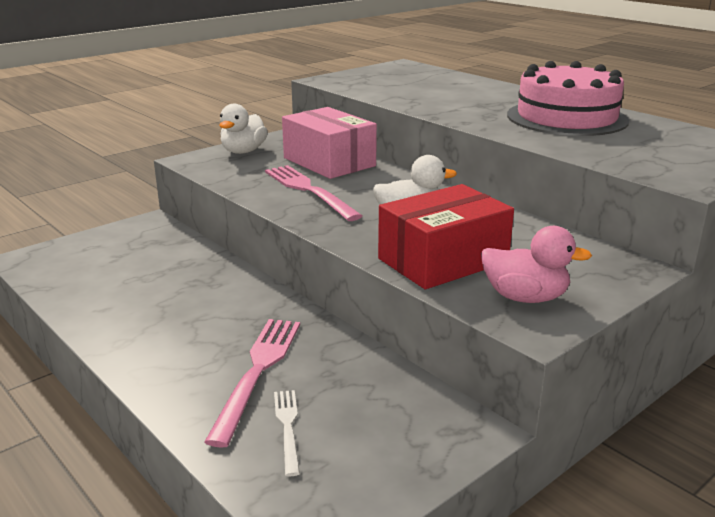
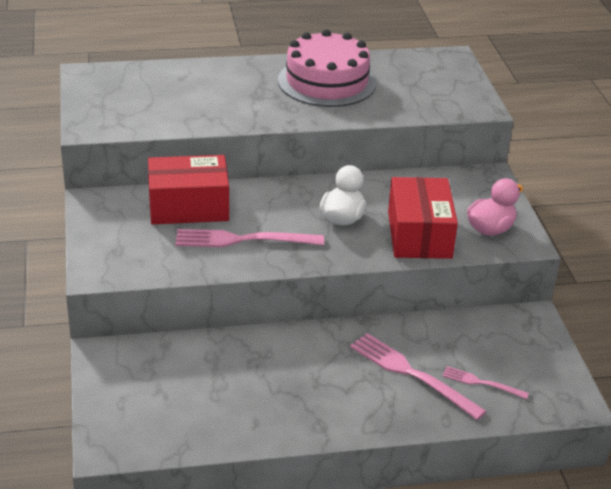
camera: 60 degrees left, 10 degrees up
(243, 151) = (107, 239): white duck -> none
(287, 427) = (481, 383): white fork -> pink fork
(329, 162) = (188, 206): pink box -> red box

